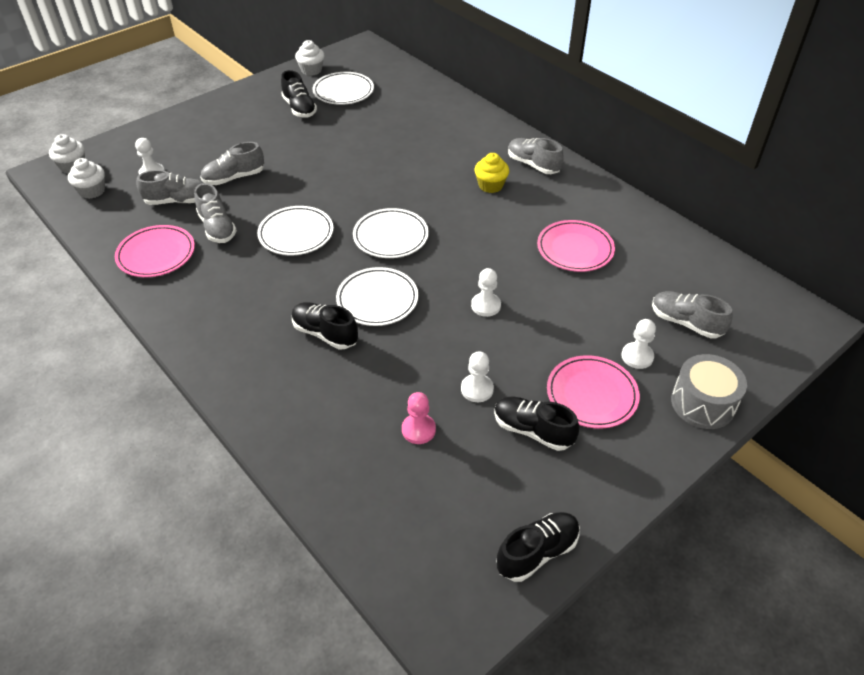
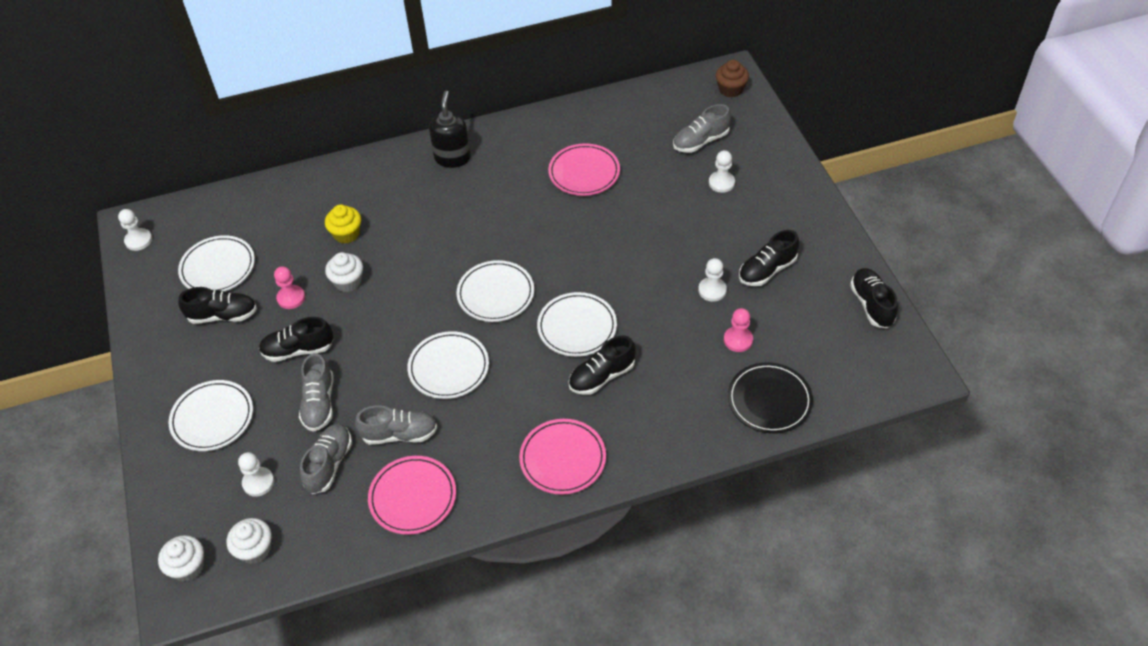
camera: 65 degrees left, 5 degrees up
(204, 134) = (212, 418): none -> white plate
(282, 152) = (298, 350): none -> black shoe
(311, 70) = (149, 286): white cupcake -> white cupcake (348, 282)
(331, 132) = (291, 298): none -> pink pawn
(346, 480) = (769, 400): none -> black plate
(486, 305) = (622, 254): white pawn -> white pawn (138, 240)
(490, 185) = (464, 198): yellow cupcake -> yellow cupcake (346, 234)
(533, 165) = (452, 158): grey shoe -> black soap dispenser
(591, 394) = (747, 223): pink plate -> pink plate (563, 459)
(702, 403) = (781, 166): grey drum -> none
(787, 327) = (730, 89): none -> brown cupcake

